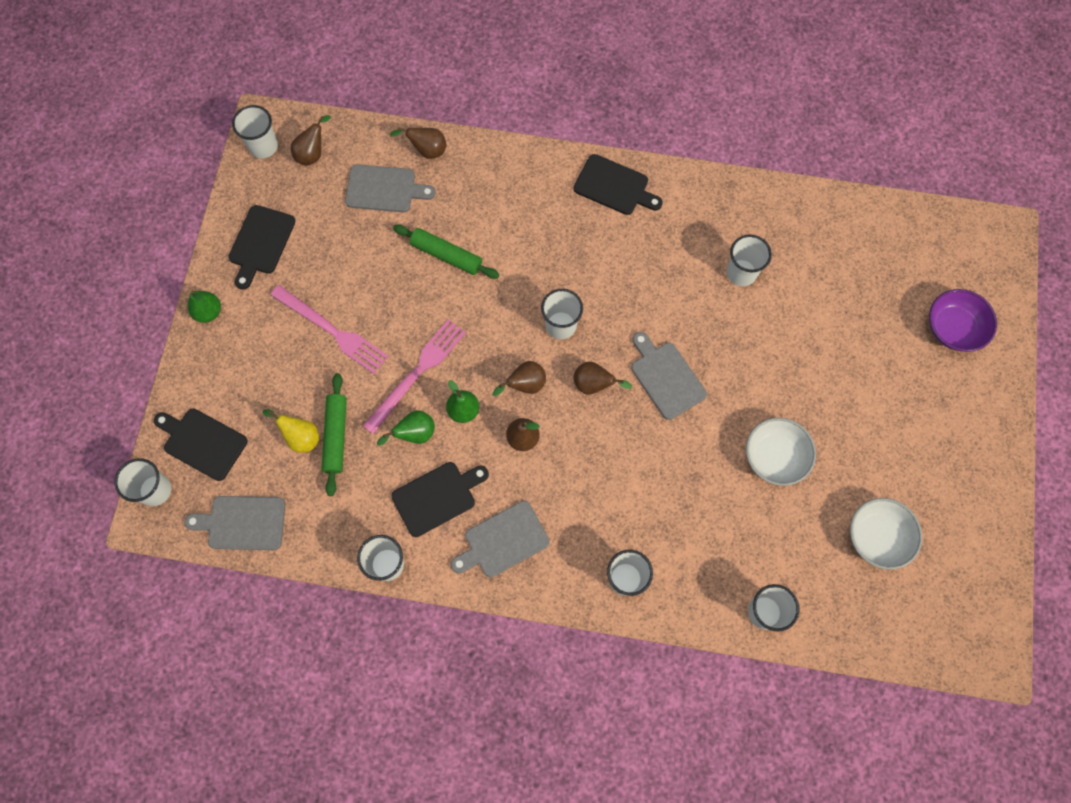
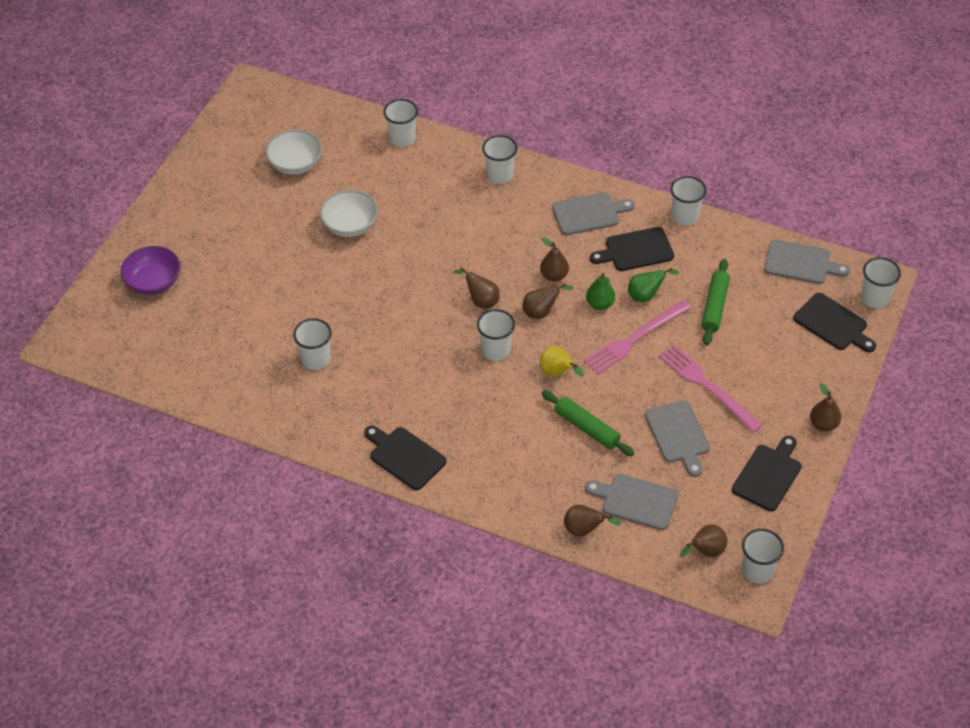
camera: 165 degrees left, 20 degrees down
(208, 312) = (823, 424): green pear -> brown pear
(301, 437) = (745, 311): yellow pear -> yellow pear (557, 373)
(666, 377) = (417, 294): grey cutting board -> grey cutting board (678, 435)

